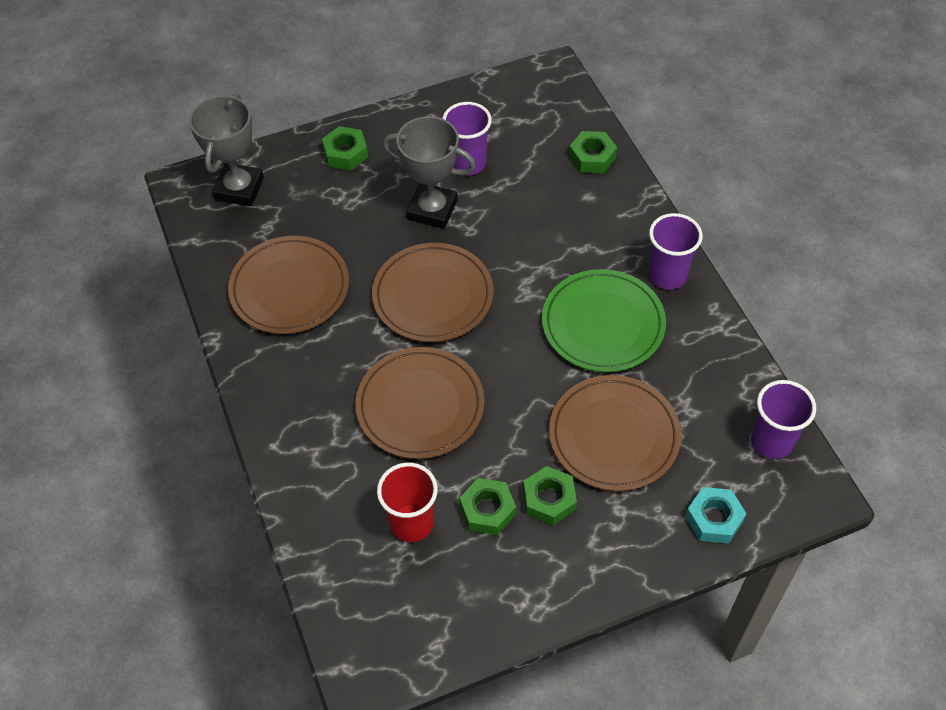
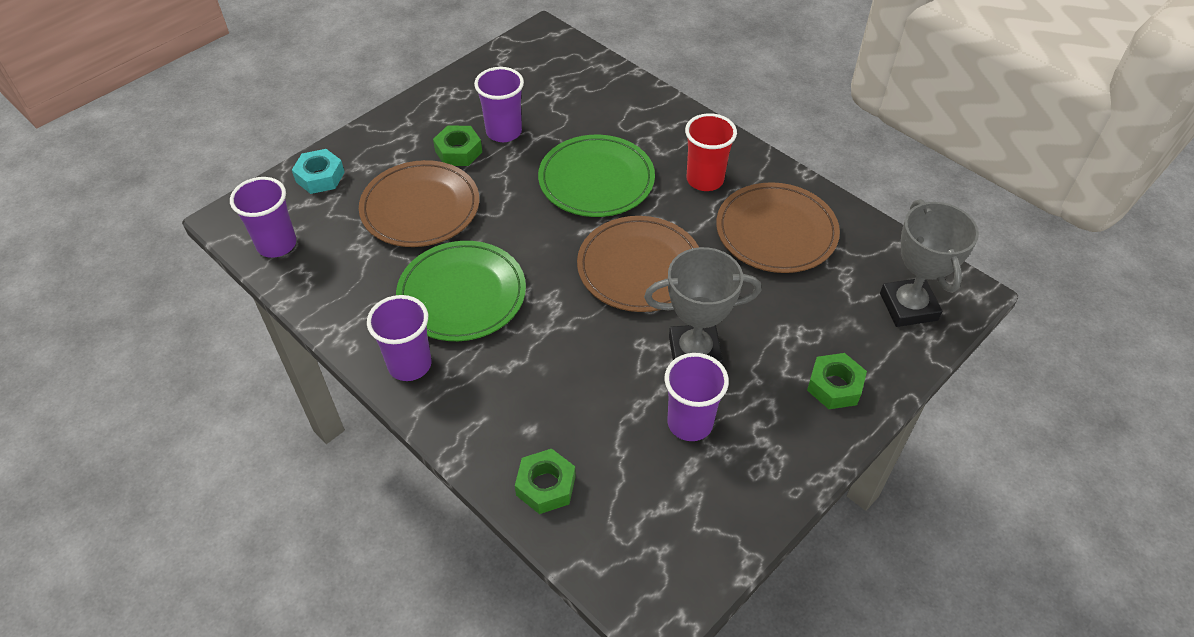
camera: 155 degrees right, 5 degrees down
(412, 523) = (557, 109): red cup -> red cup (705, 180)
(420, 405) = (596, 180): brown plate -> green plate
(487, 510) = (504, 132): green nut -> purple cup

